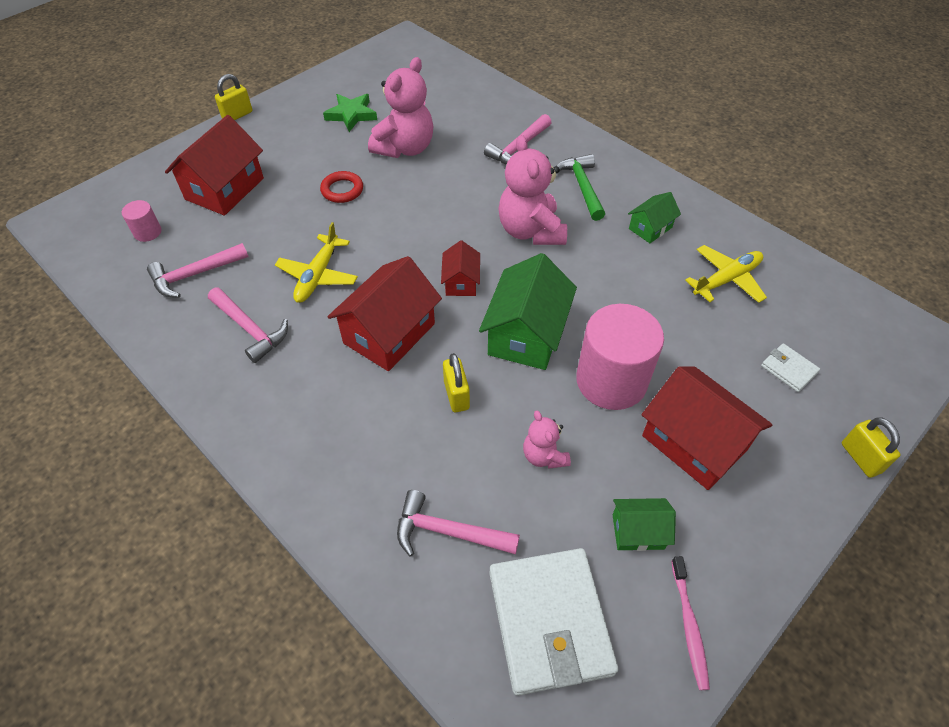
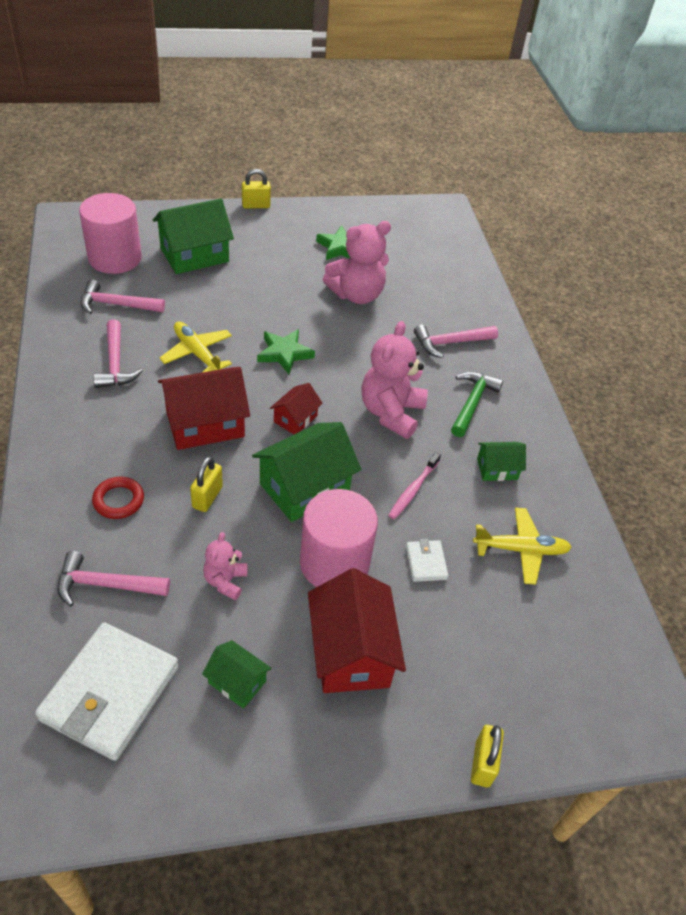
camera: 30 degrees right, 5 degrees down
(147, 232) = (115, 258): pink cylinder -> pink cylinder, size x2.21
(225, 189) = (194, 255): red house -> green house
(318, 276) = (197, 353): yellow plane -> yellow plane turned 90 degrees clockwise
(342, 190) = (276, 301): red ring -> red ring (118, 500)
(395, 232) = (284, 353): none -> green star
(448, 531) = (106, 584): pink hammer -> pink hammer turned 45 degrees counterclockwise
(689, 625) = (204, 772): pink toothbrush -> pink toothbrush (413, 490)
(788, 369) = (496, 654): white wallet -> white wallet (426, 562)

